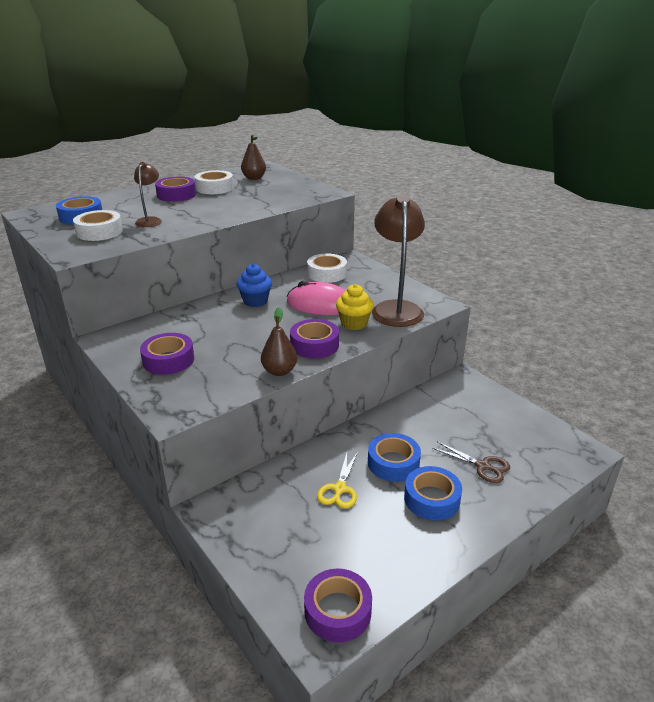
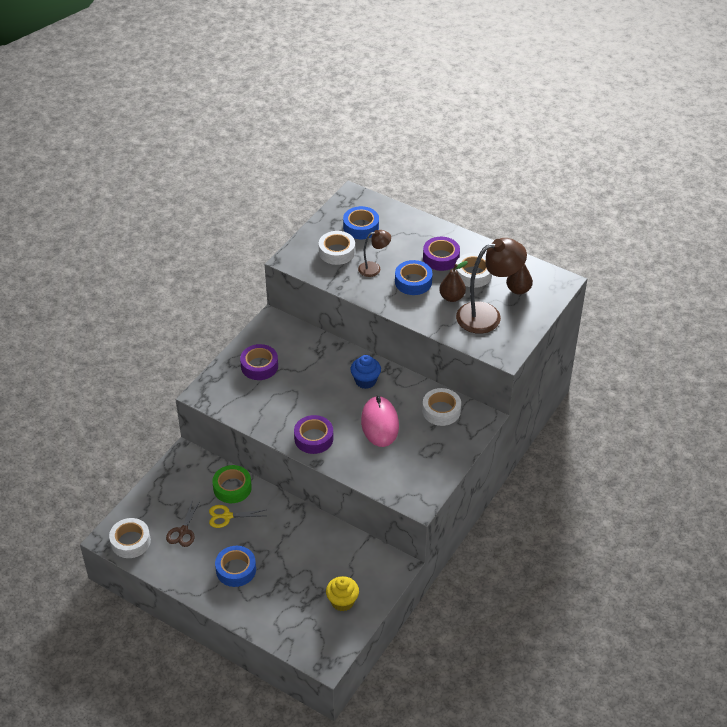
camera: 70 degrees right, 15 degrees up
(279, 371) = (270, 429): brown pear -> brown pear (452, 297)
(295, 474) = (232, 488): none -> green tape
(337, 611) = (130, 541): purple tape -> white tape
(354, 323) = (357, 453): yellow cupcake -> yellow cupcake (342, 601)
(393, 463) = (265, 540): blue tape -> blue tape (413, 282)
(396, 308) = (397, 475): brown lamp -> brown lamp (487, 315)
(482, 466) = (282, 595): brown scissors -> brown scissors (183, 531)

